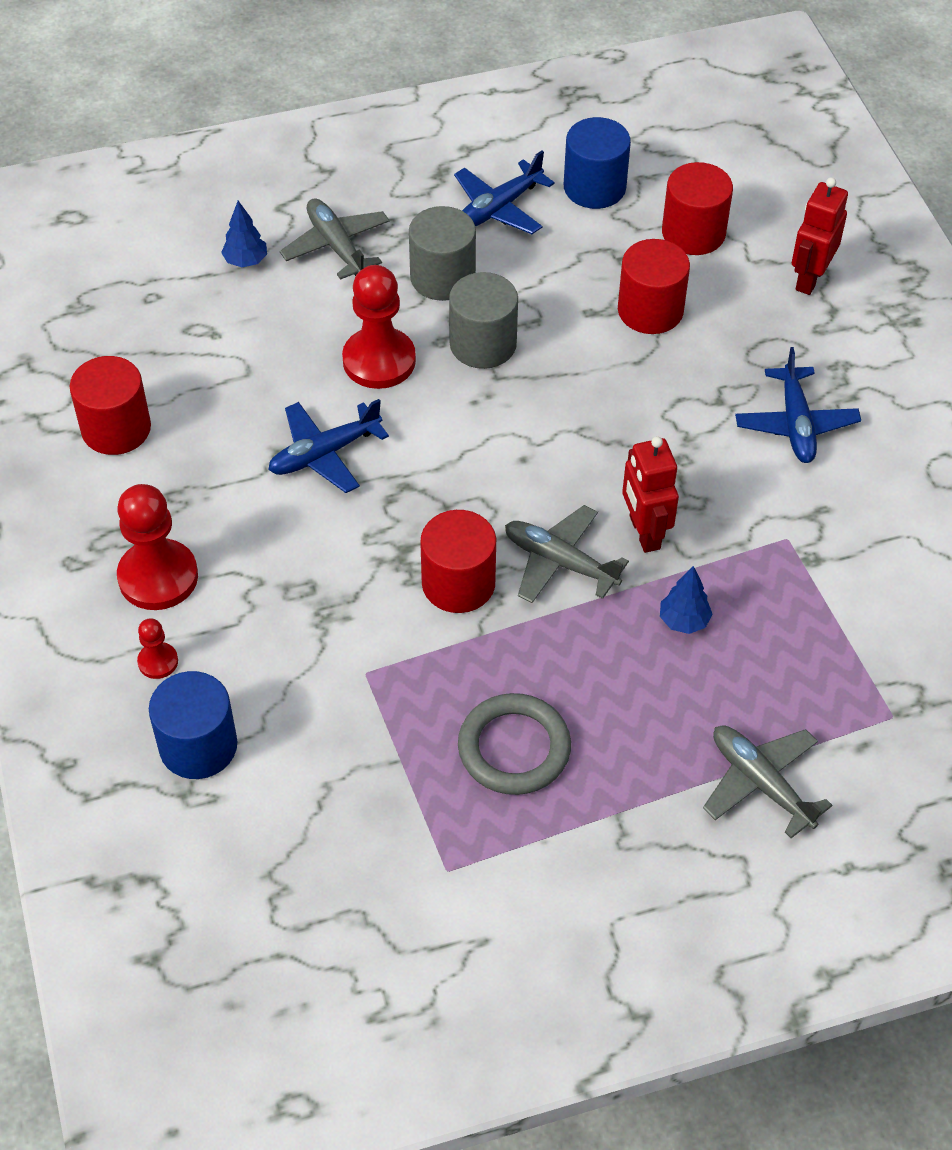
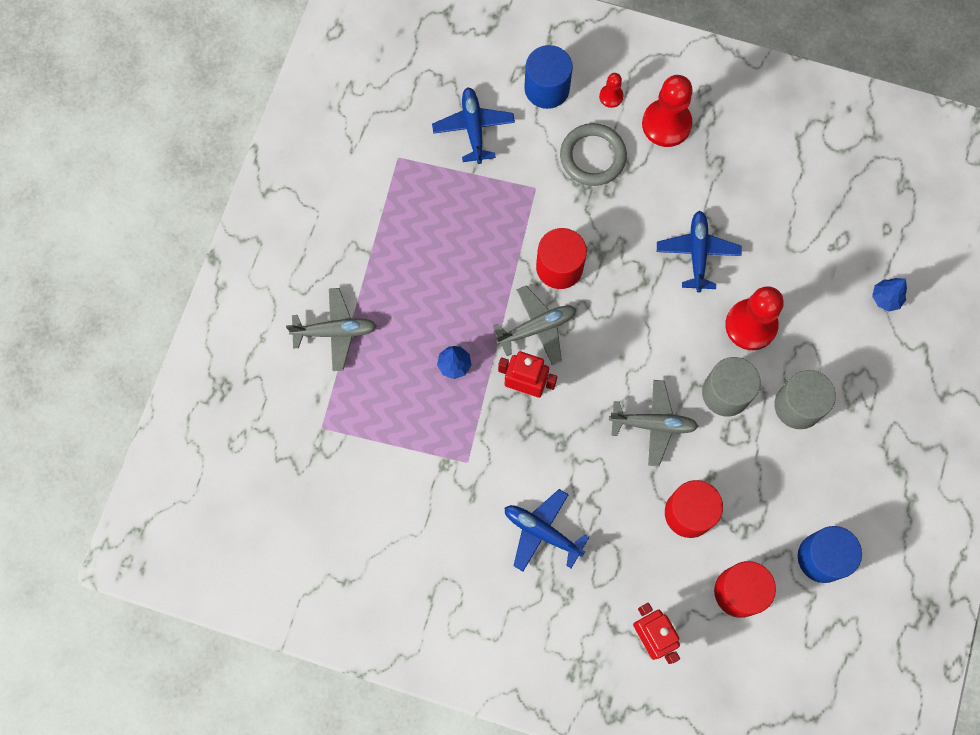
camera: 125 degrees right, 20 degrees up
(116, 428) = (789, 156): red cylinder -> none
(336, 246) = (866, 359): grey plane -> grey plane (653, 424)
(499, 208) = (840, 481): blue plane -> blue plane (473, 128)
(514, 748) = (440, 229): grey ring -> grey ring (593, 157)

